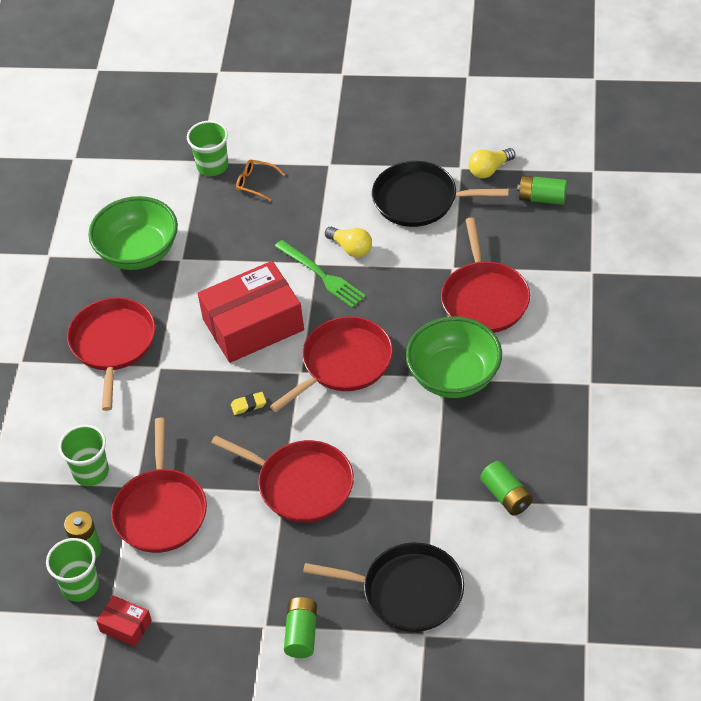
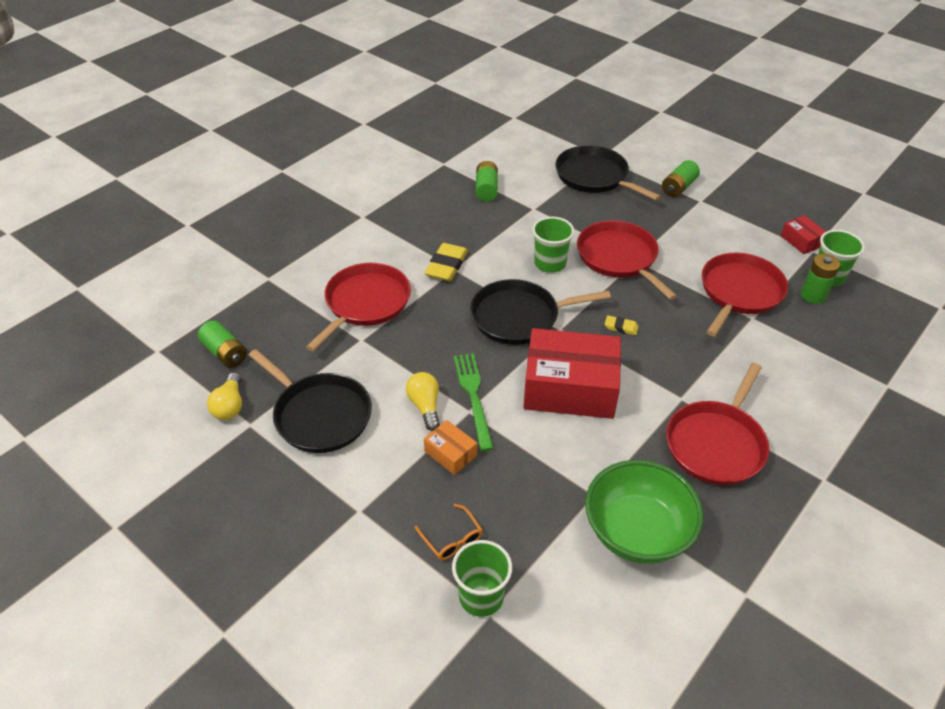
camera: 150 degrees left, 5 degrees down
(91, 472) = (787, 346): green cup -> green cup (550, 263)
(302, 228) = (450, 453): none -> orange box
(343, 363) = (519, 317): red pan -> black pan
(454, 376) = (446, 265): green bowl -> yellow eraser
(489, 169) = (230, 406): yellow light bulb -> yellow light bulb turned 90 degrees clockwise

